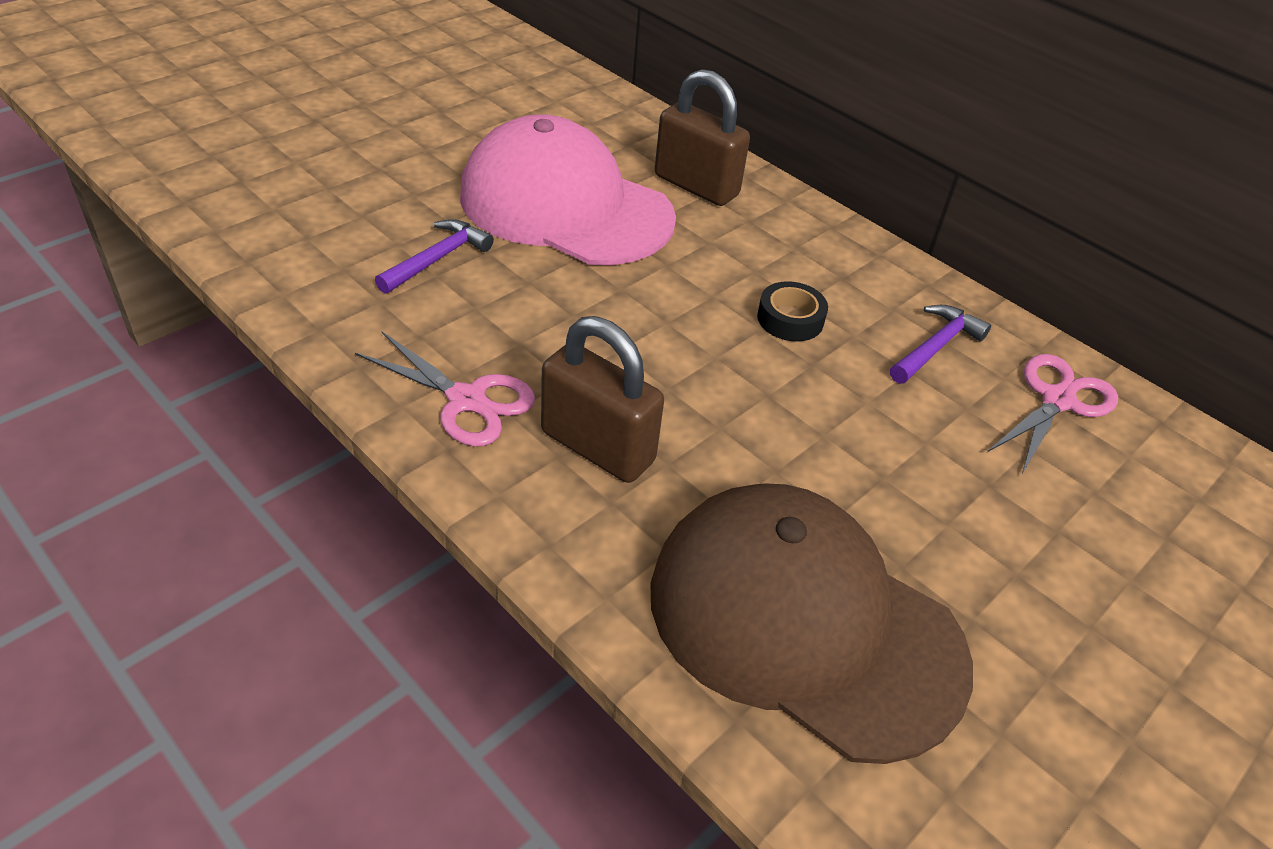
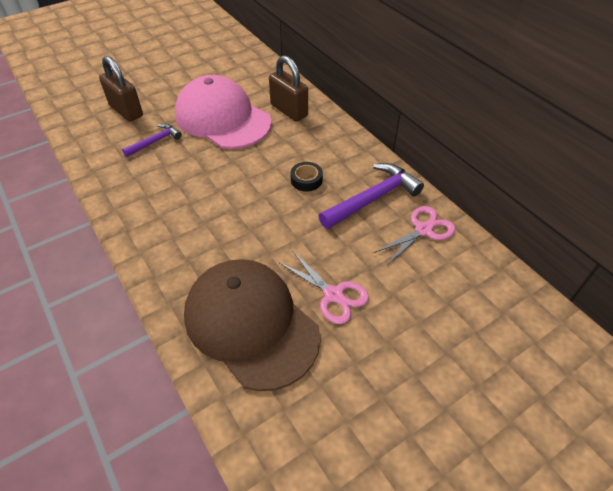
camera: 15 degrees right, 5 degrees up
(466, 400) = (143, 208): pink scissors -> pink scissors (333, 295)
(597, 447) = (191, 235): brown padlock -> brown padlock (126, 111)
(936, 346) = (373, 198): purple hammer -> purple hammer, size x1.71

